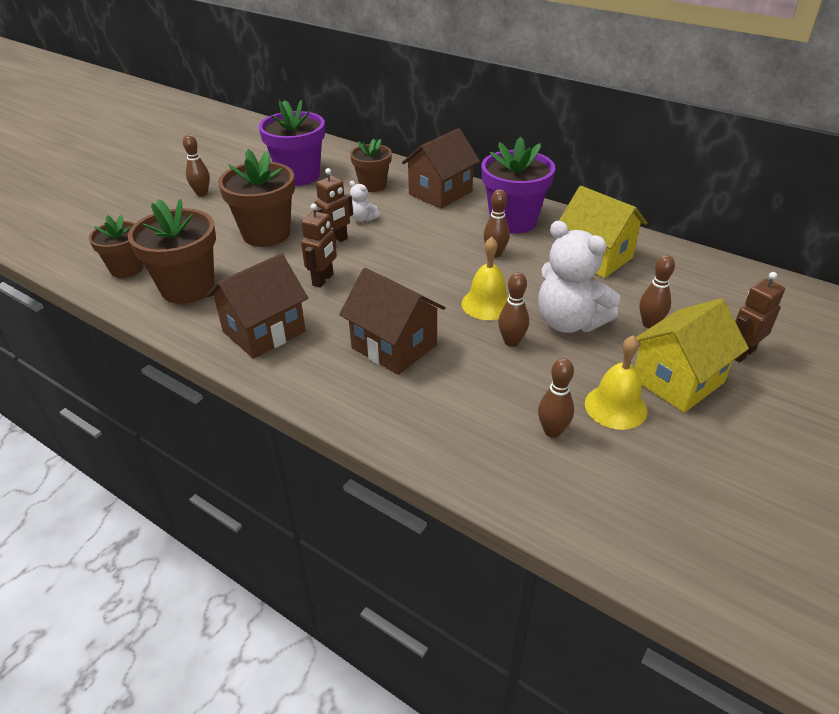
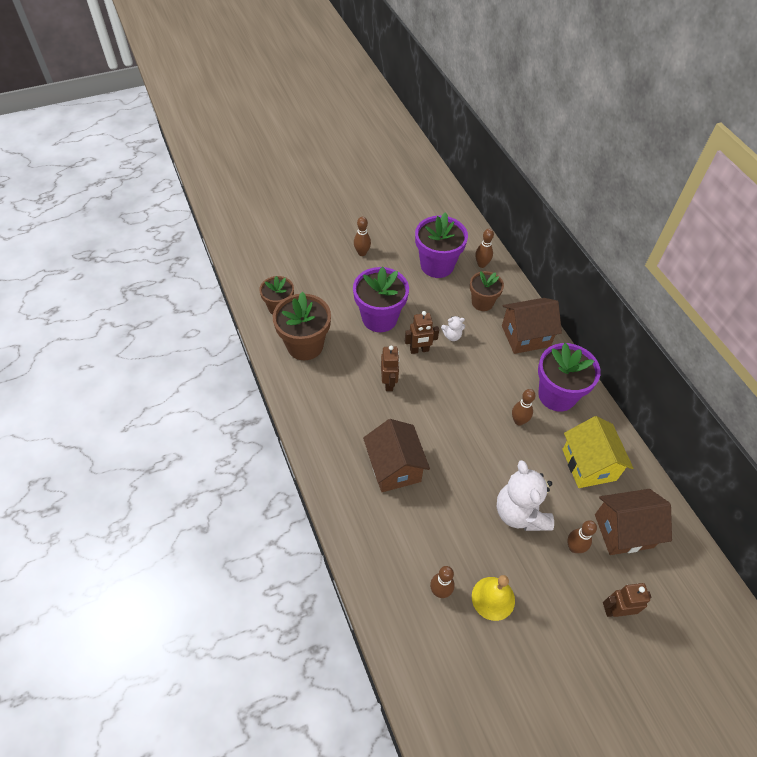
camera: 30 degrees right, 15 degrees up
(264, 331) = (327, 410): brown house -> brown house (623, 531)
(266, 234) = (379, 318): brown flower pot -> purple flower pot
(323, 280) = (389, 383): brown robot -> brown robot turned 60 degrees counterclockwise
(363, 219) = (452, 336): white teddy bear -> white teddy bear turned 75 degrees counterclockwise
(487, 304) = (478, 465): yellow bell -> none
(511, 342) = (469, 507): brown bowling pin -> brown bowling pin (481, 264)
(677, 380) = (551, 604): yellow house -> none

